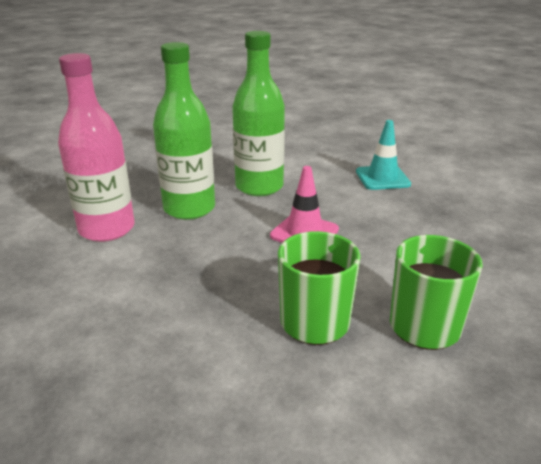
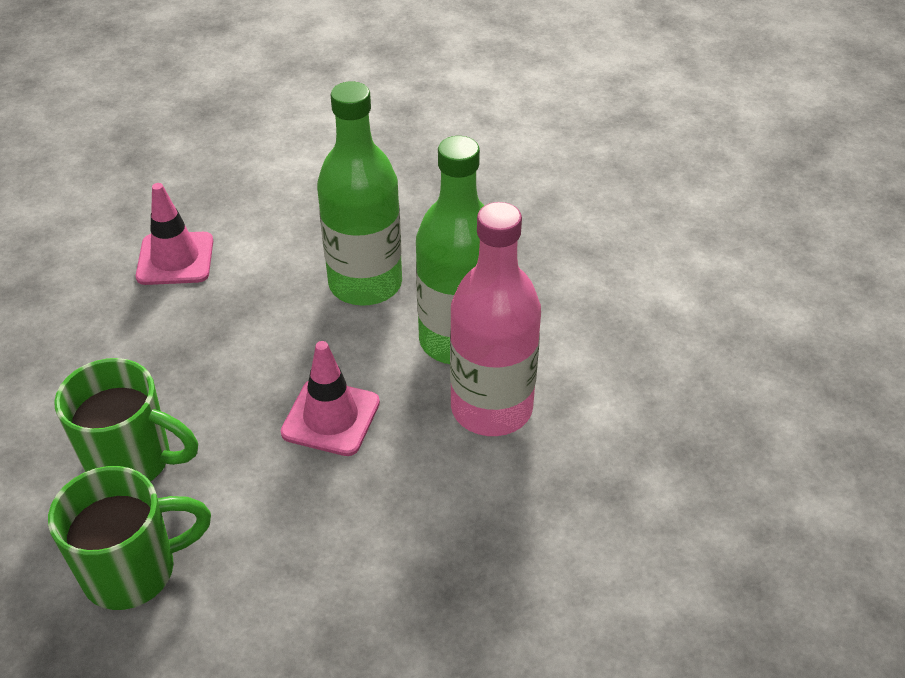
camera: 75 degrees right, 15 degrees up
(93, 286) = (175, 259): none -> pink traffic cone
(107, 229) = (293, 227): pink bottle -> pink bottle (491, 408)
(382, 178) = (553, 497): turquoise traffic cone -> none

